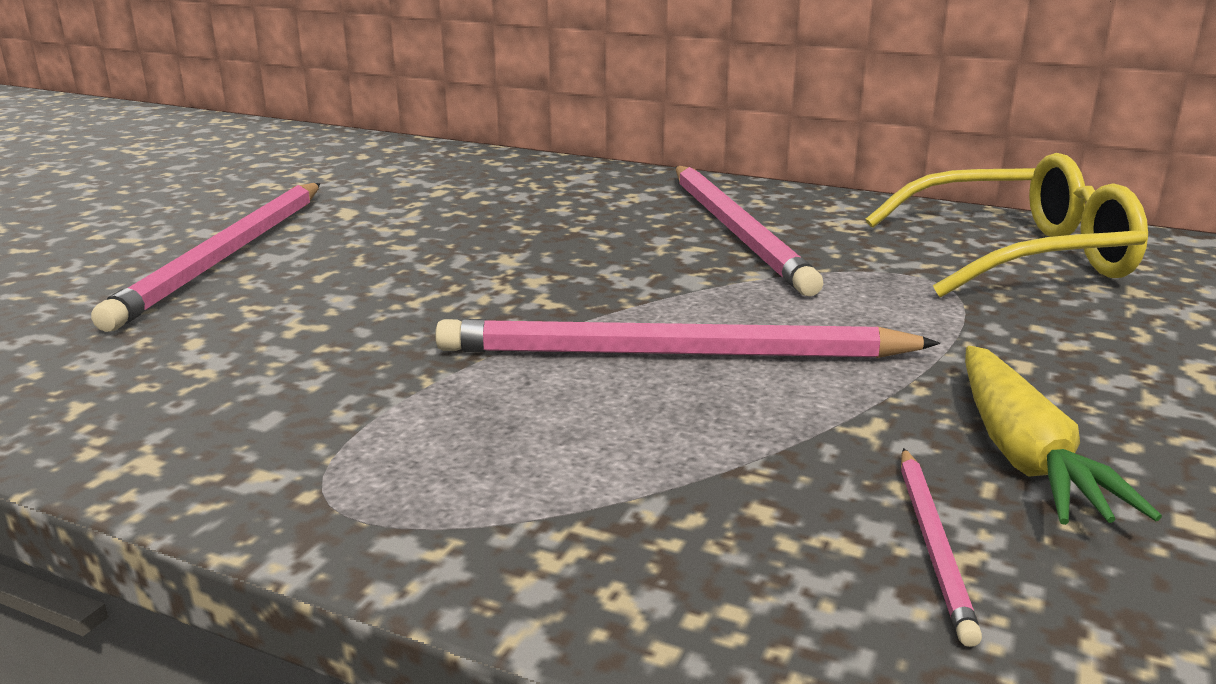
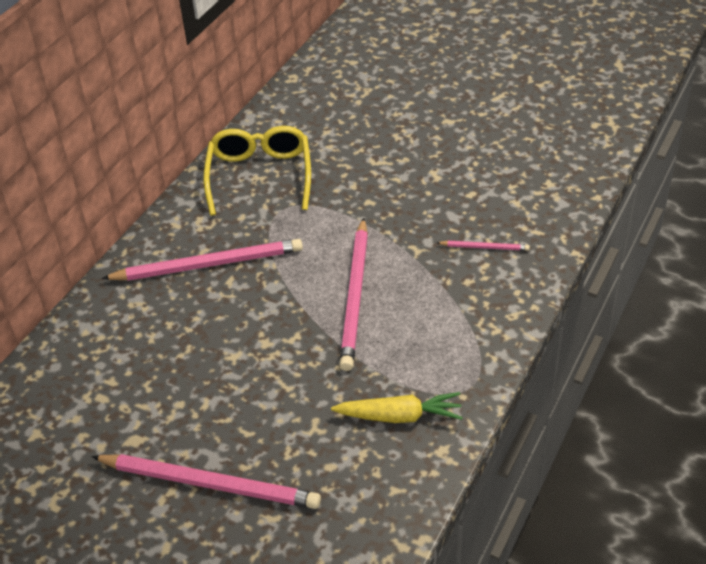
camera: 85 degrees left, 20 degrees up
(1024, 456) = (435, 217): yellow carrot -> yellow carrot (400, 416)

